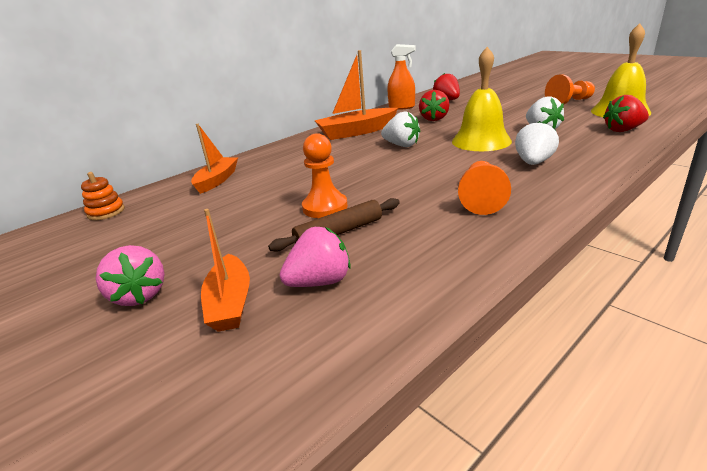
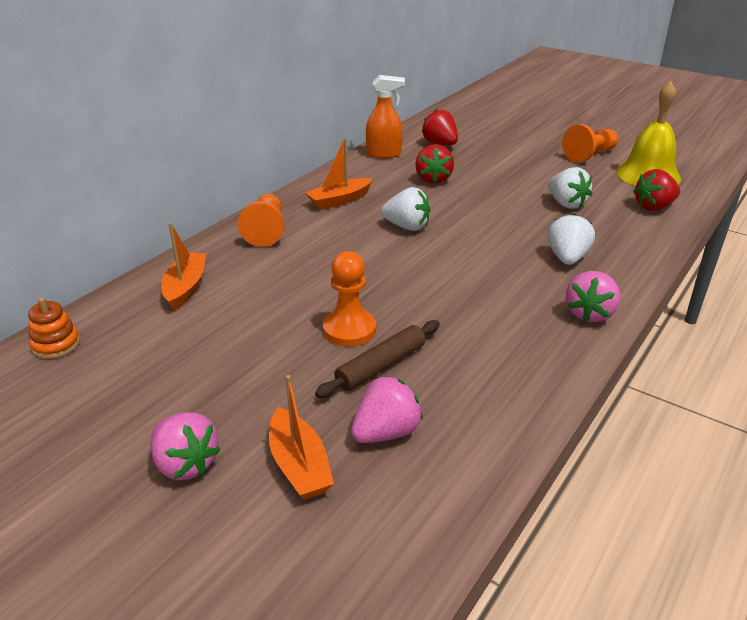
camera: 15 degrees left, 5 degrees up
(356, 132) = (339, 200): orange boat -> orange boat, size x0.65
(481, 141) = (501, 221): yellow bell -> none
(481, 199) = (523, 314): orange pawn -> orange pawn (266, 231)
(545, 200) = (589, 314): none -> pink strawberry

